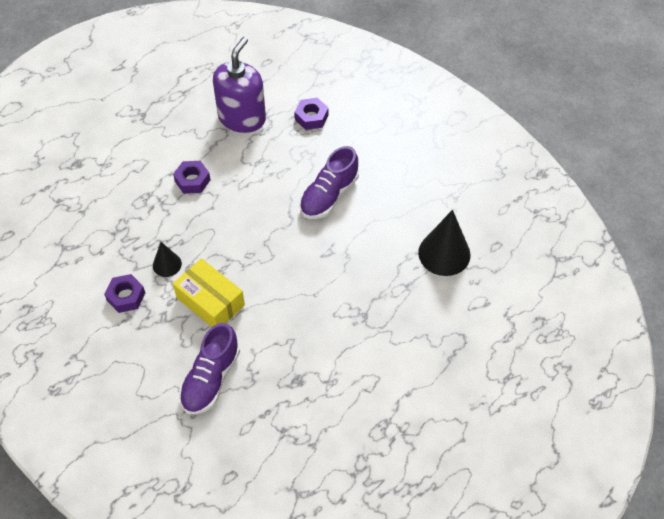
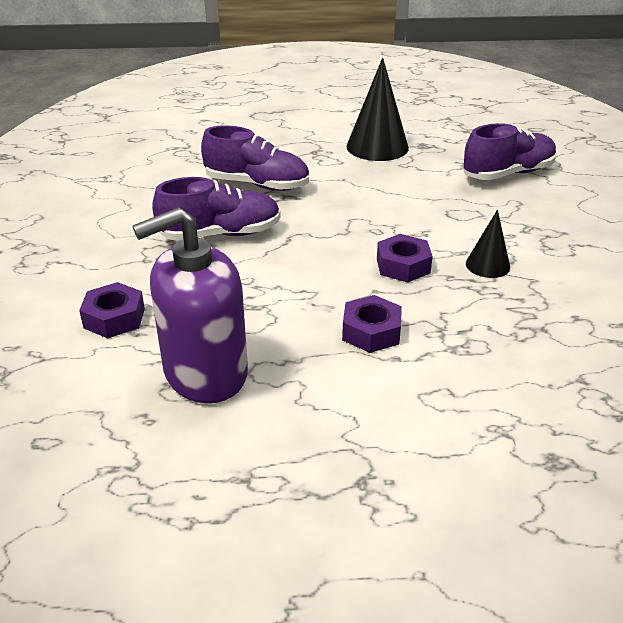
camera: 140 degrees left, 20 degrees down
(126, 296) = (564, 261): purple nut -> purple nut (403, 265)
(210, 301) = (460, 217): yellow box -> none
(359, 251) = (257, 184): none -> purple shoe
(444, 253) = (185, 152): black cone -> black cone (377, 147)

